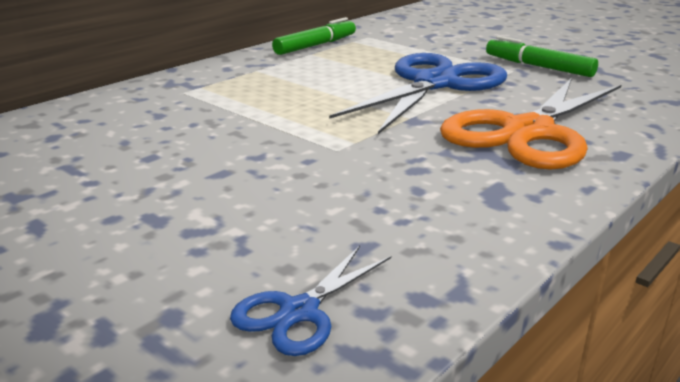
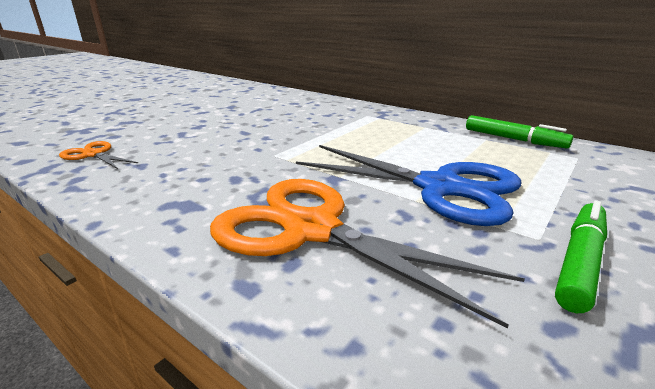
camera: 85 degrees right, 0 degrees up
(299, 312) = (93, 154): blue scissors -> orange scissors

